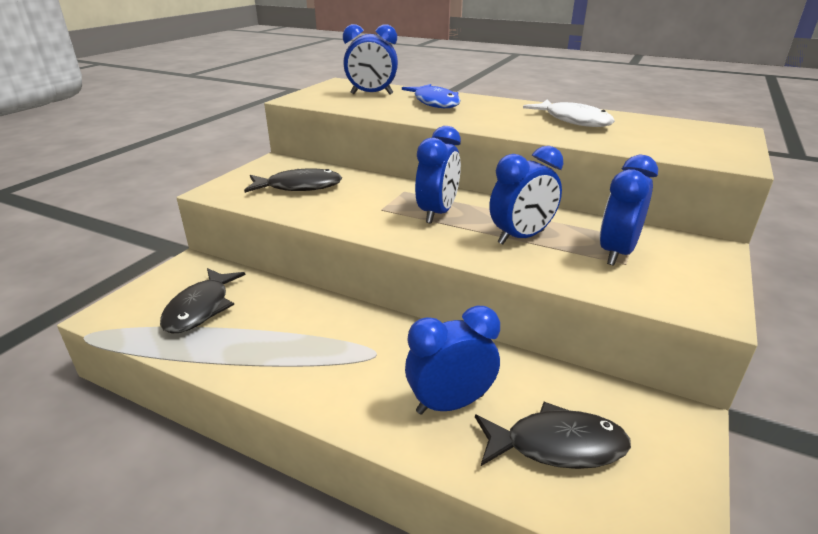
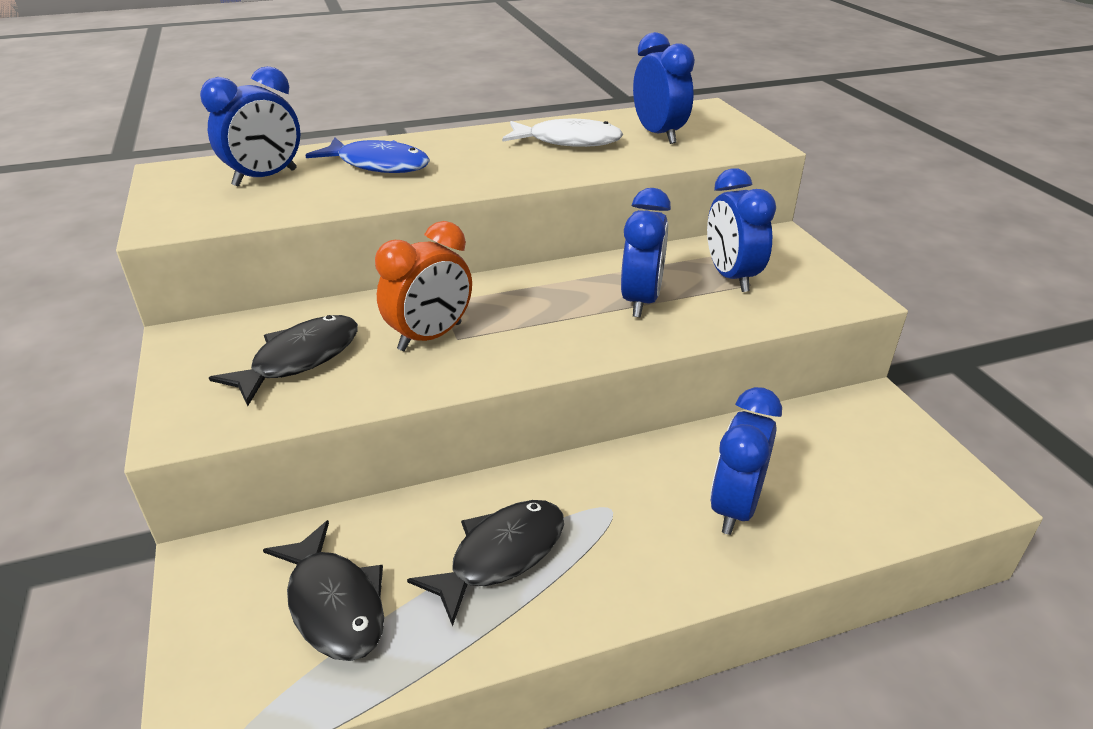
camera: 45 degrees left, 5 degrees up
(369, 203) = (430, 337): none -> orange clock
(437, 213) = (525, 313): blue clock -> blue clock (658, 135)
(557, 445) = (842, 482): black fish -> black fish (501, 555)

